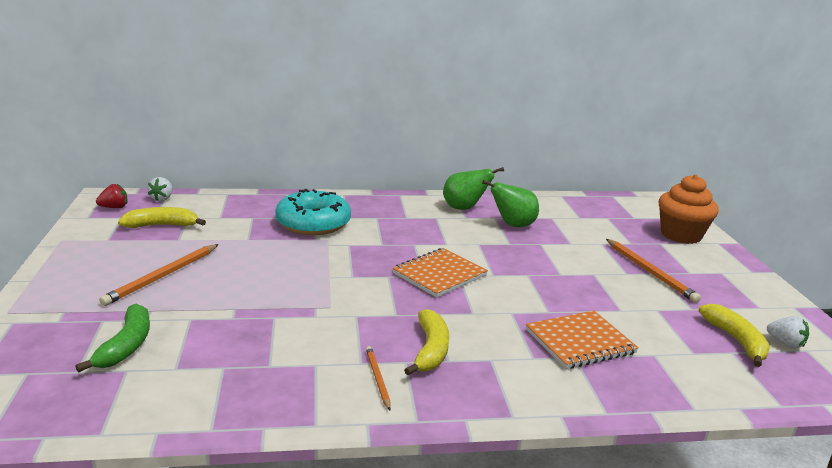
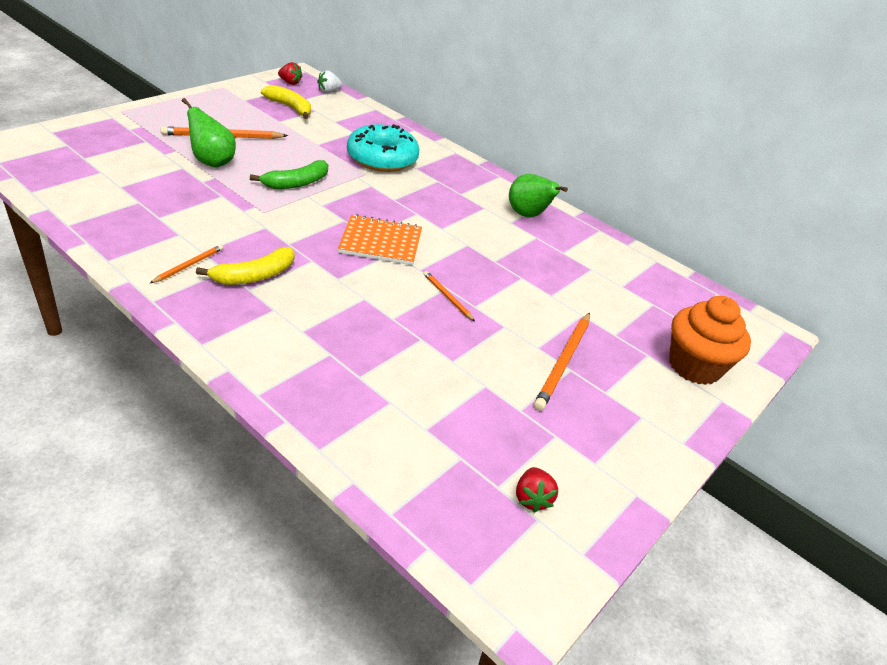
camera: 45 degrees right, 15 degrees up
(126, 345) = (127, 160): green banana -> green banana (296, 183)
(512, 225) = (536, 251): green pear -> green pear (212, 162)
(540, 279) = (447, 297): none -> orange pencil
(580, 342) = (359, 350): orange notebook -> none
(736, 340) = (489, 456): yellow banana -> none
(785, 343) = (532, 498): white strawberry -> red strawberry

